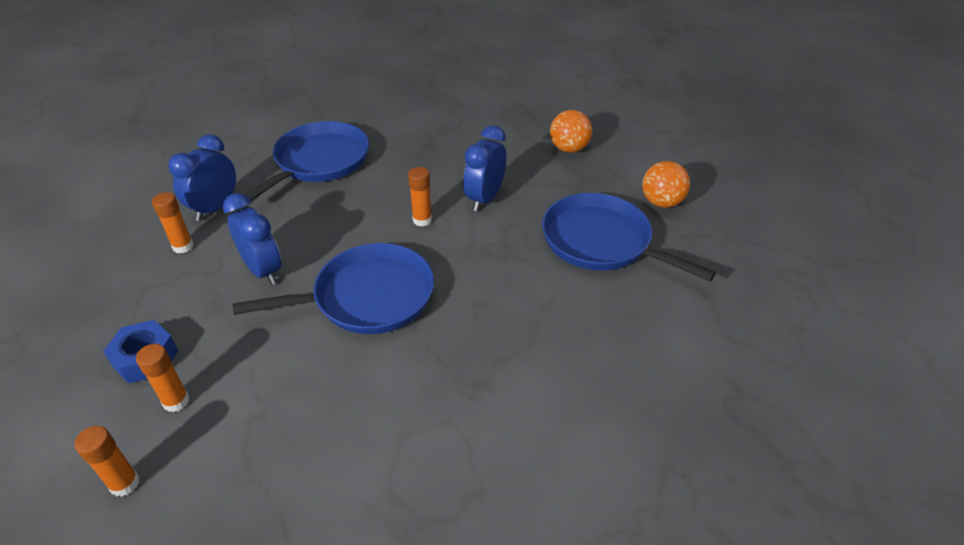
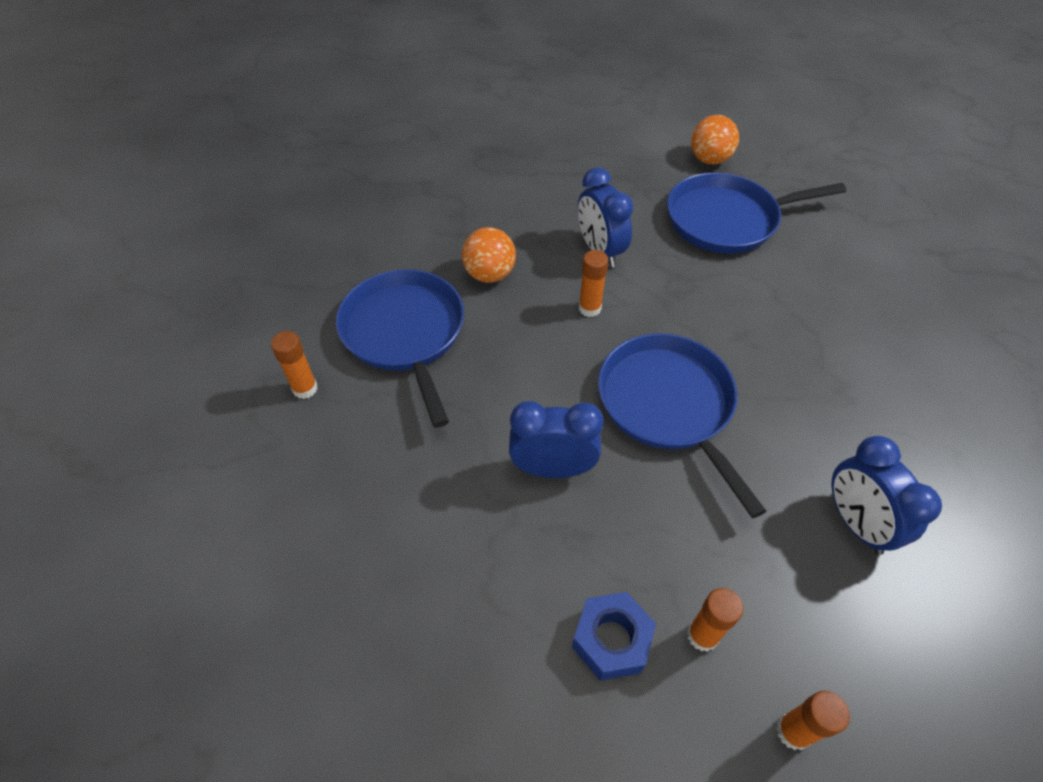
camera: 50 degrees left, 10 degrees up
(183, 246) = (438, 524): orange glue stick -> orange glue stick (305, 388)
(215, 208) = (393, 463): blue clock -> blue clock (855, 523)
(367, 297) = (669, 405): blue pan -> blue pan turned 45 degrees counterclockwise
(569, 149) = (583, 162): orange ball -> orange ball (489, 274)

